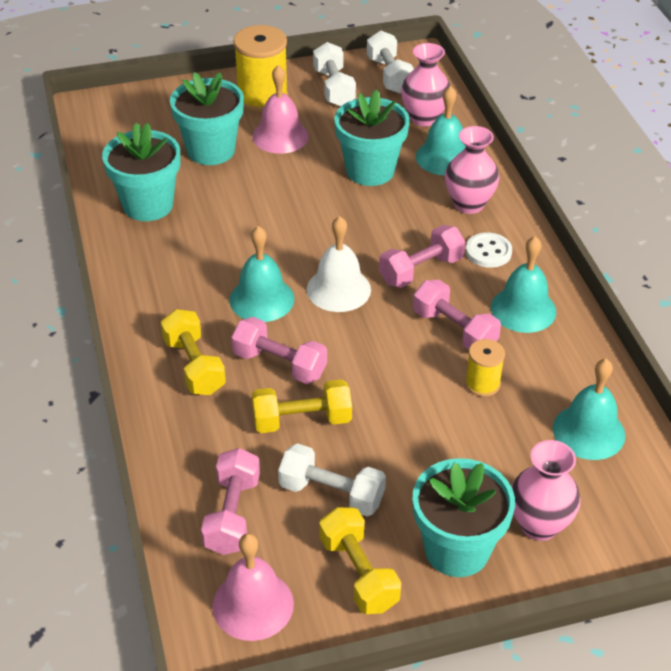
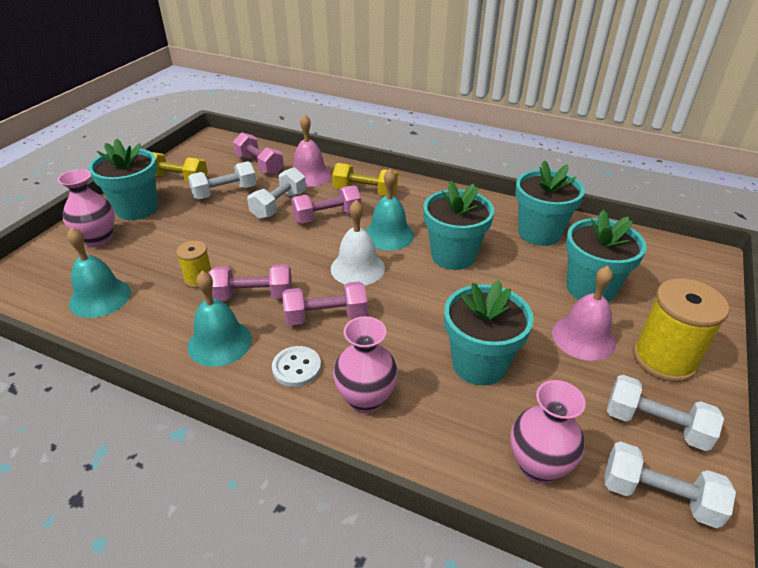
camera: 130 degrees right, 5 degrees down
(249, 241) = (453, 256): none -> turquoise flower pot
(253, 604) = (211, 152): pink bell -> pink bell (309, 175)
(302, 420) = (279, 205): yellow dumbbell -> white dumbbell
(421, 270) = (326, 316): pink dumbbell -> pink dumbbell turned 75 degrees clockwise
(444, 157) = (452, 432): turquoise bell -> none

